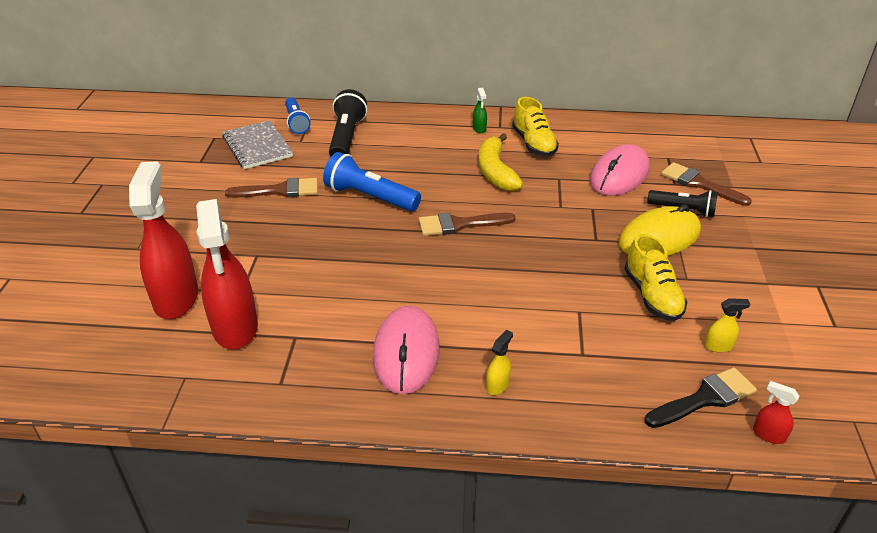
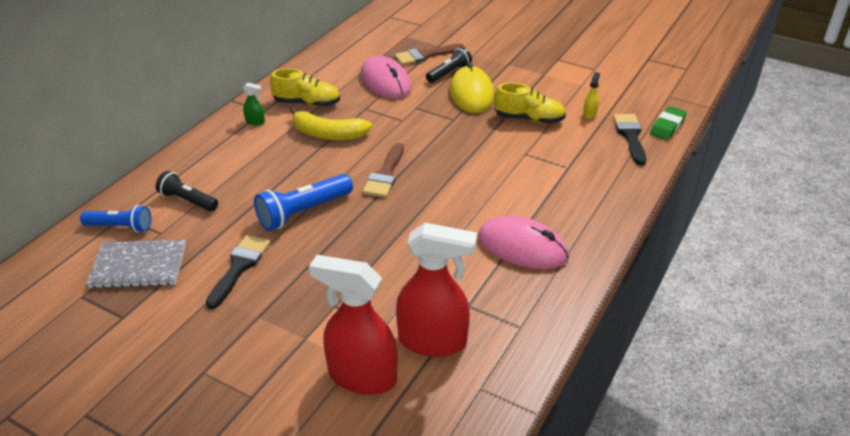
camera: 65 degrees left, 0 degrees up
(280, 190) = (239, 267): brown brush -> black brush
(347, 138) = (188, 200): black flashlight -> black flashlight, size x0.66
(498, 385) = (579, 213): yellow spray bottle -> none
(768, 434) = (667, 126): red spray bottle -> green eraser

